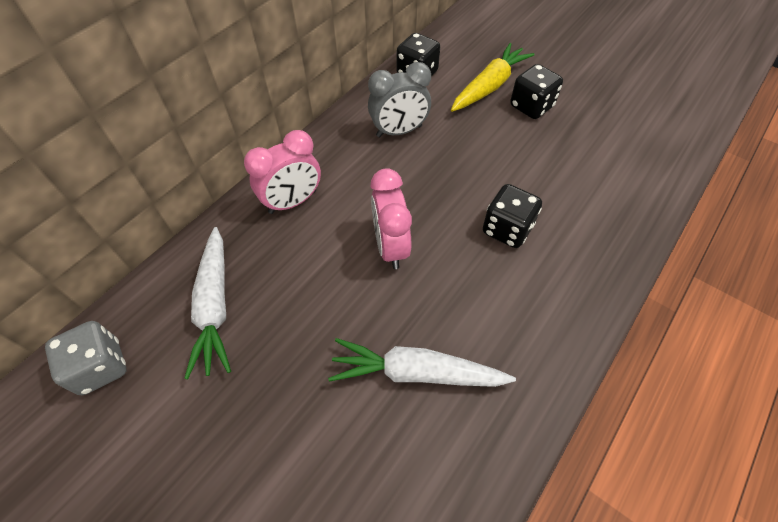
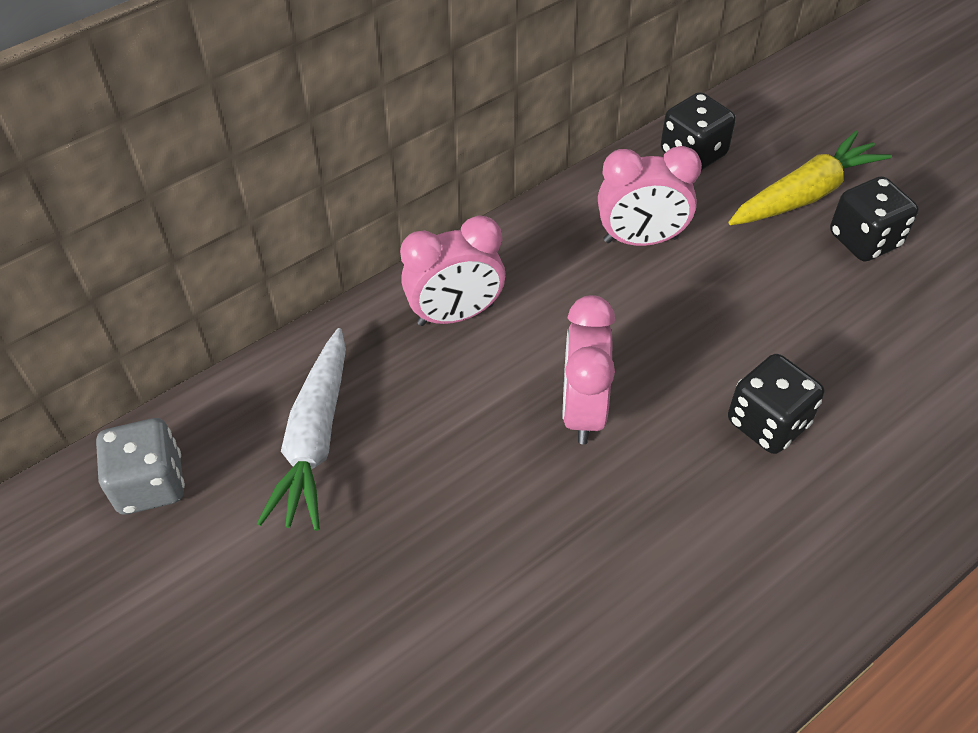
camera: 15 degrees right, 5 degrees down
(399, 131) = (640, 240): grey clock -> pink clock
(416, 372) = (573, 596): white carrot -> none

